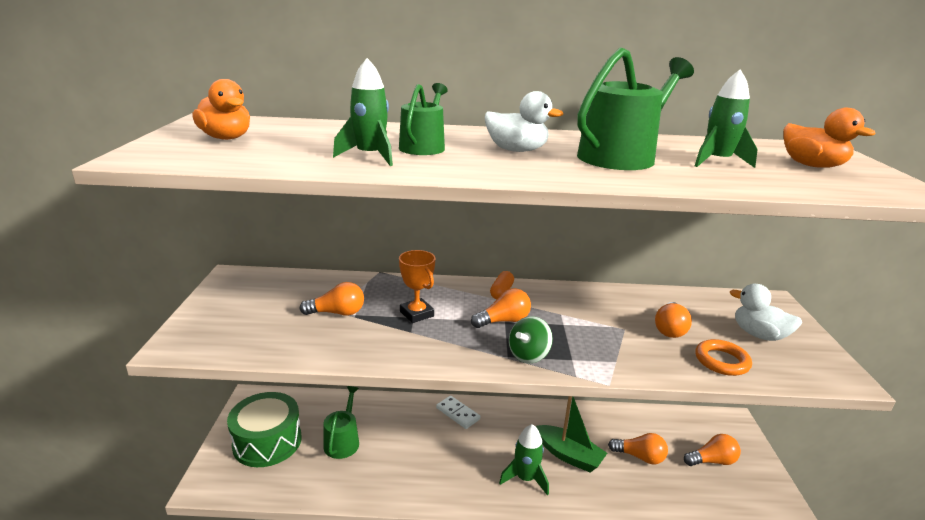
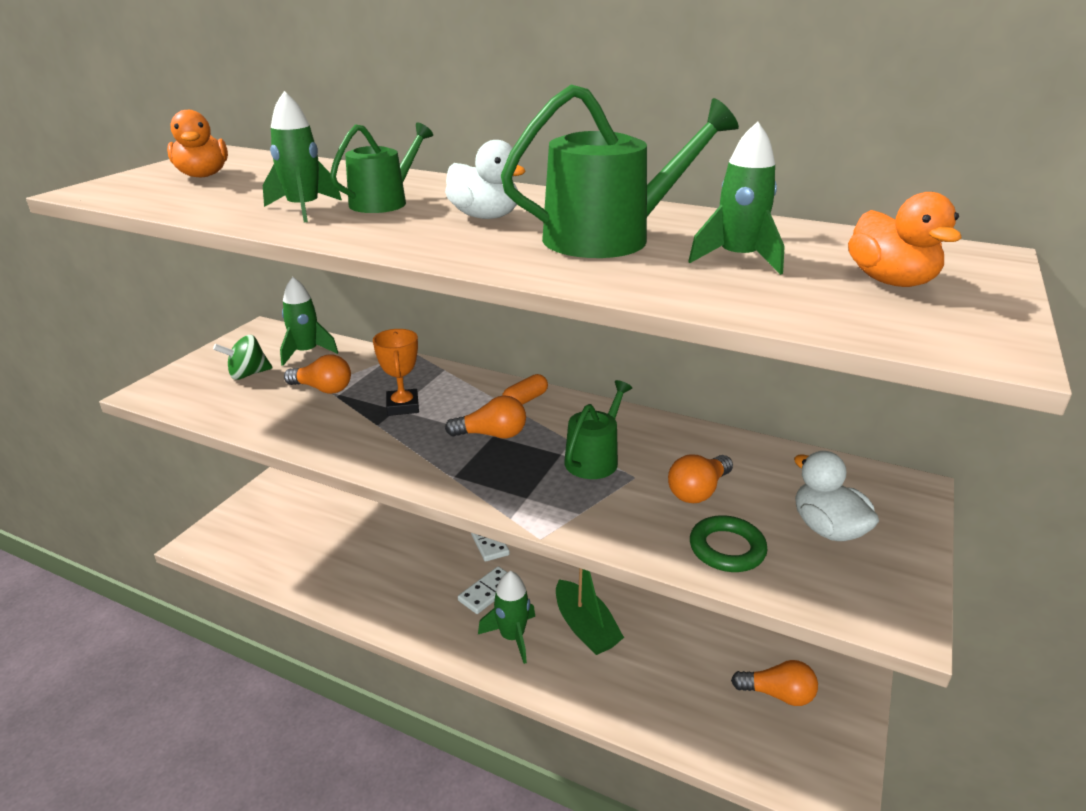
camera: 25 degrees right, 5 degrees up
(267, 442) = (277, 518): green drum -> none
(293, 287) = (306, 352): none -> green rocket
(343, 441) = (347, 538): green watering can -> green watering can (594, 459)
(484, 451) = (488, 592): none -> white domino
(528, 355) = (479, 480): green spinning top -> green spinning top (248, 374)
(639, 457) = (677, 657): orange light bulb -> none
(721, 361) = (727, 549): orange ring -> green ring

